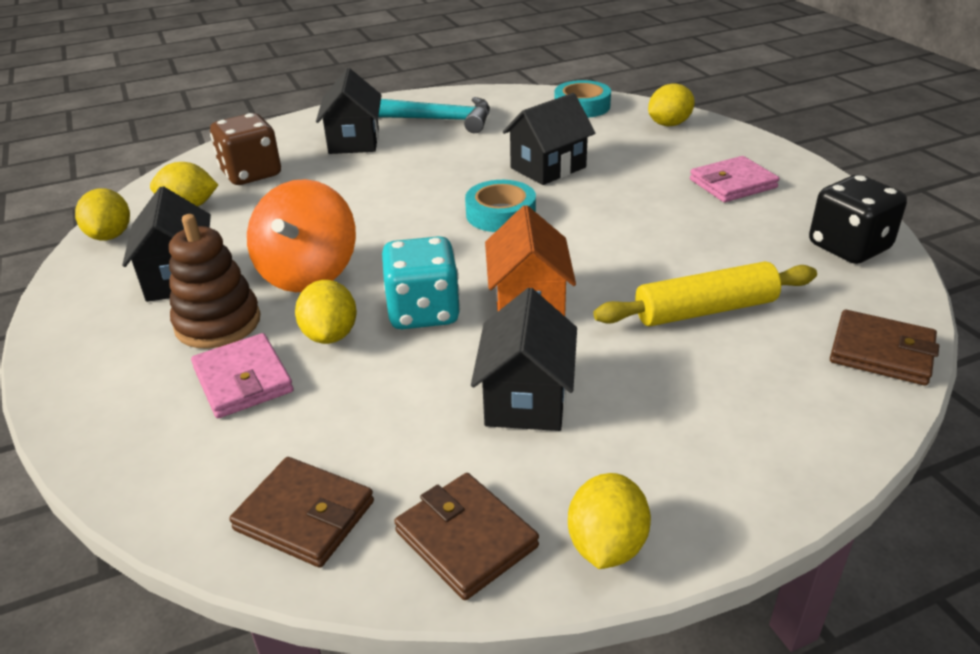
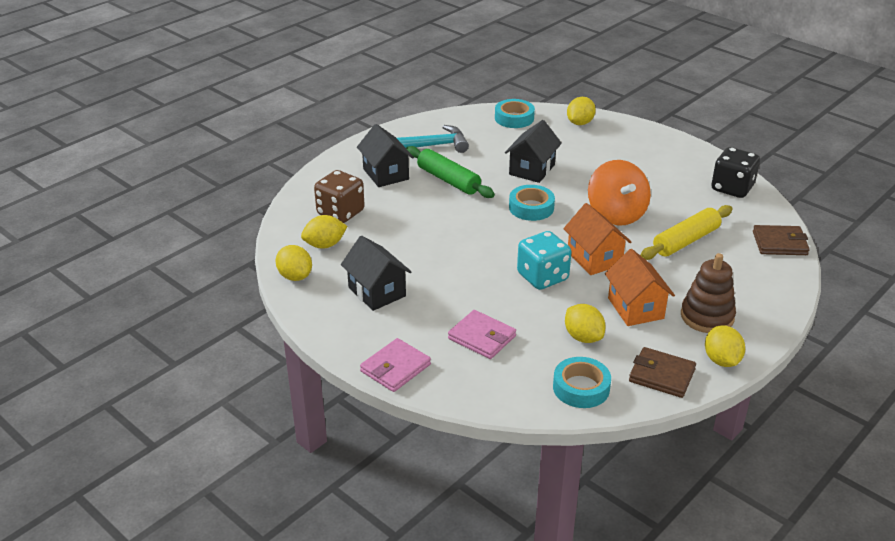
camera: 25 degrees left, 0 degrees up
(218, 323) = (432, 312): brown stacking toy -> brown stacking toy (707, 316)
(304, 516) = (581, 388): brown wallet -> turquoise tape
(308, 273) = (453, 270): orange spinning top -> orange spinning top (616, 214)
(330, 335) = (504, 302): yellow lemon -> yellow lemon (583, 337)
(423, 161) = (448, 180): none -> green rolling pin
(526, 399) = (635, 308): black house -> orange house
(732, 184) = (647, 160): pink wallet -> pink wallet (395, 368)

